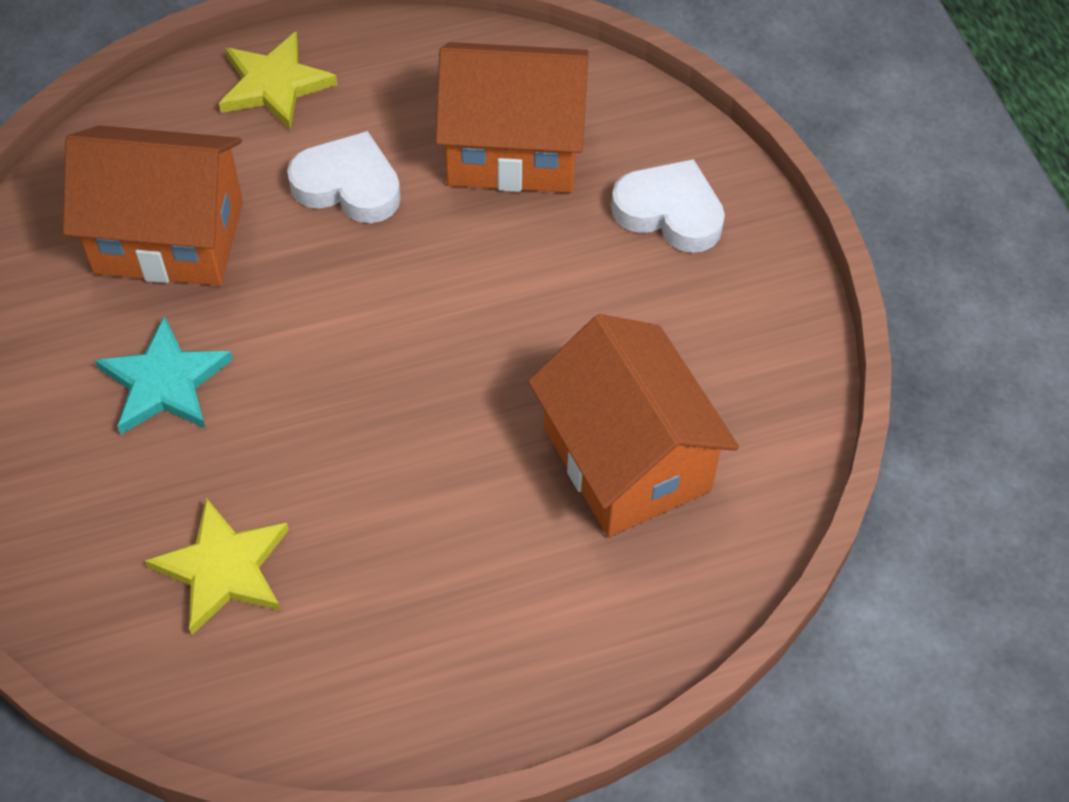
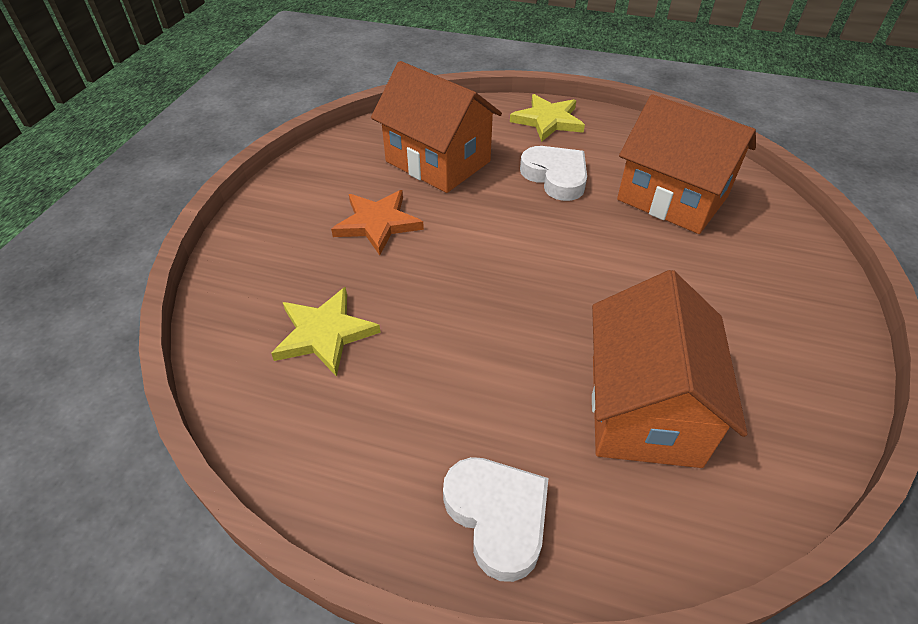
camera: 35 degrees right, 10 degrees down
(165, 382) = (378, 223): turquoise star -> orange star
(669, 212) = (766, 272): white heart -> white heart (497, 517)

